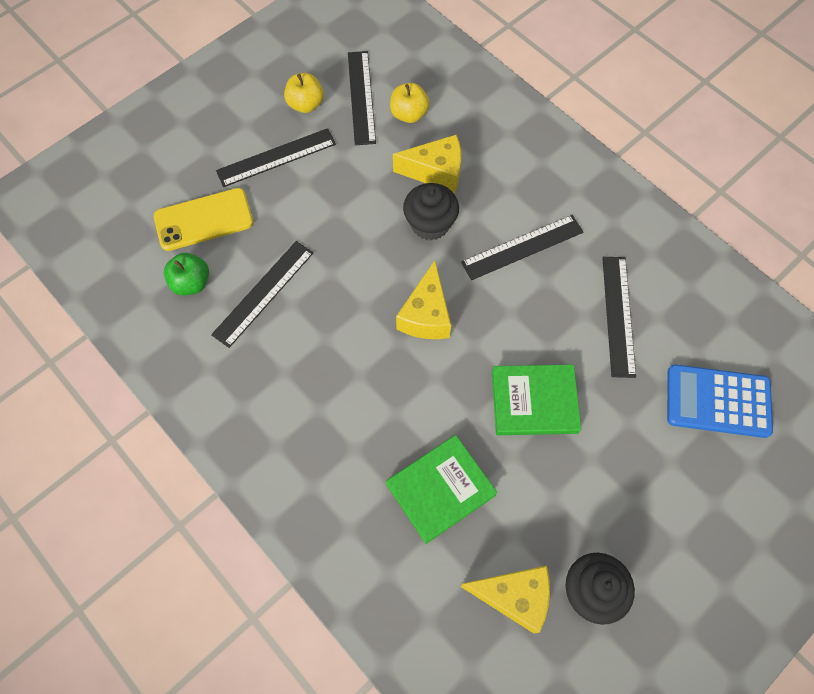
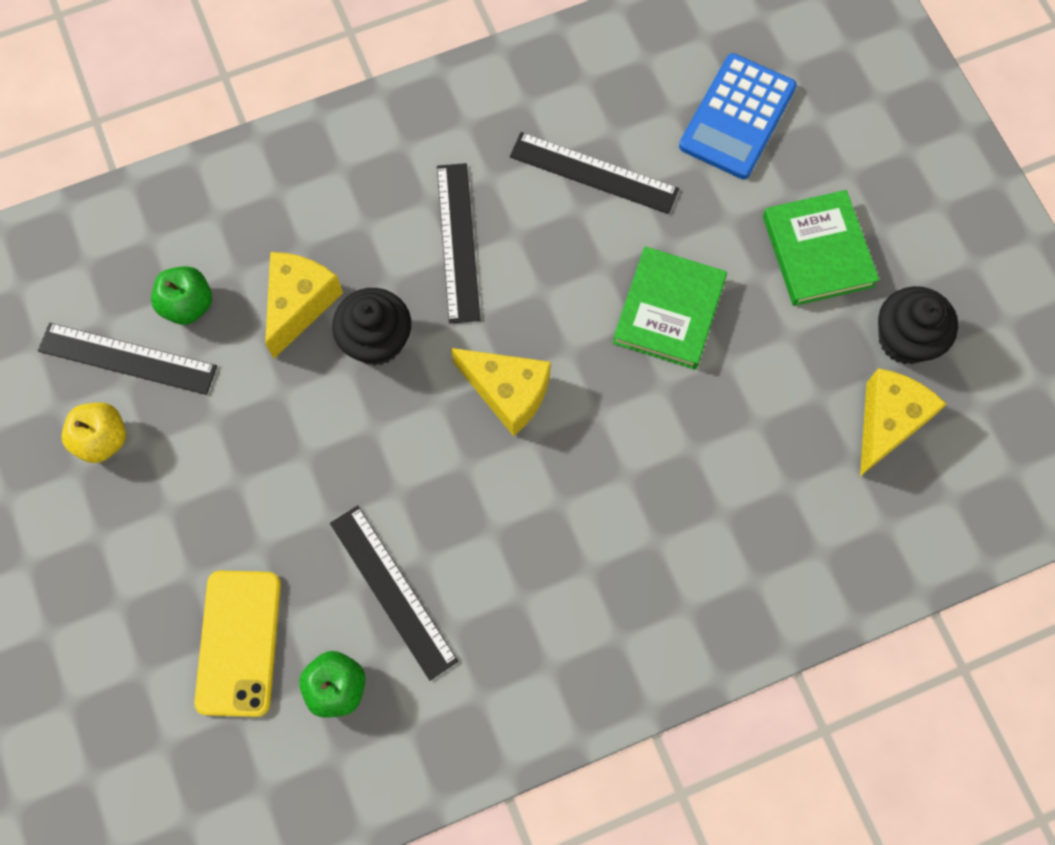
camera: 70 degrees left, 5 degrees up
(276, 157) = (177, 509): black ruler -> none
(409, 114) = (188, 305): yellow apple -> green apple
(440, 489) = (741, 457): green book -> green book (818, 251)

